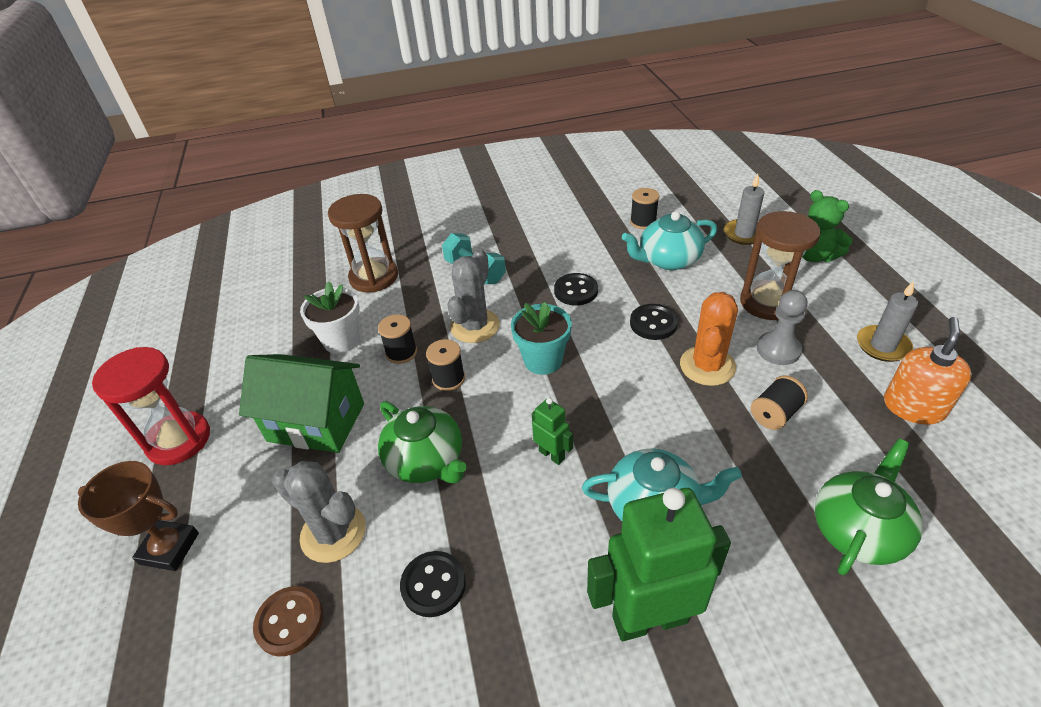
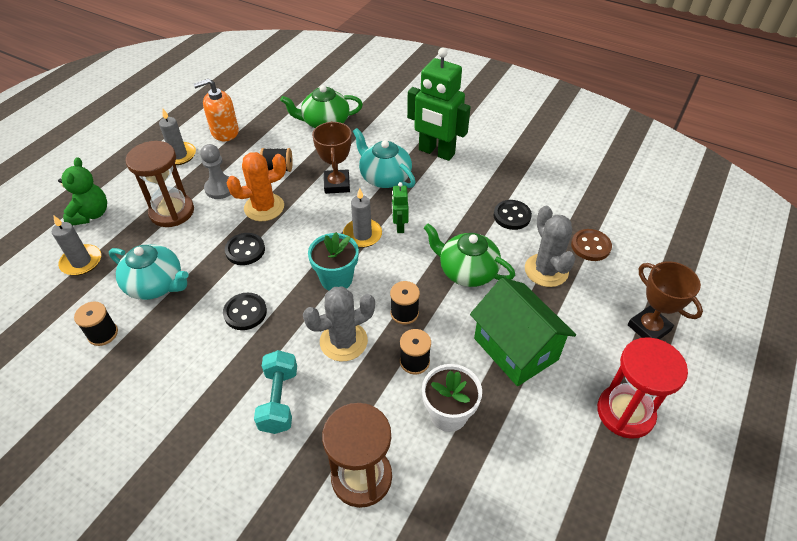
camera: 140 degrees left, 5 degrees up
(426, 461) = (467, 271): green teapot -> green teapot turned 60 degrees counterclockwise
(576, 415) = (362, 235): none -> grey candle
(687, 449) = (337, 184): none -> brown trophy

